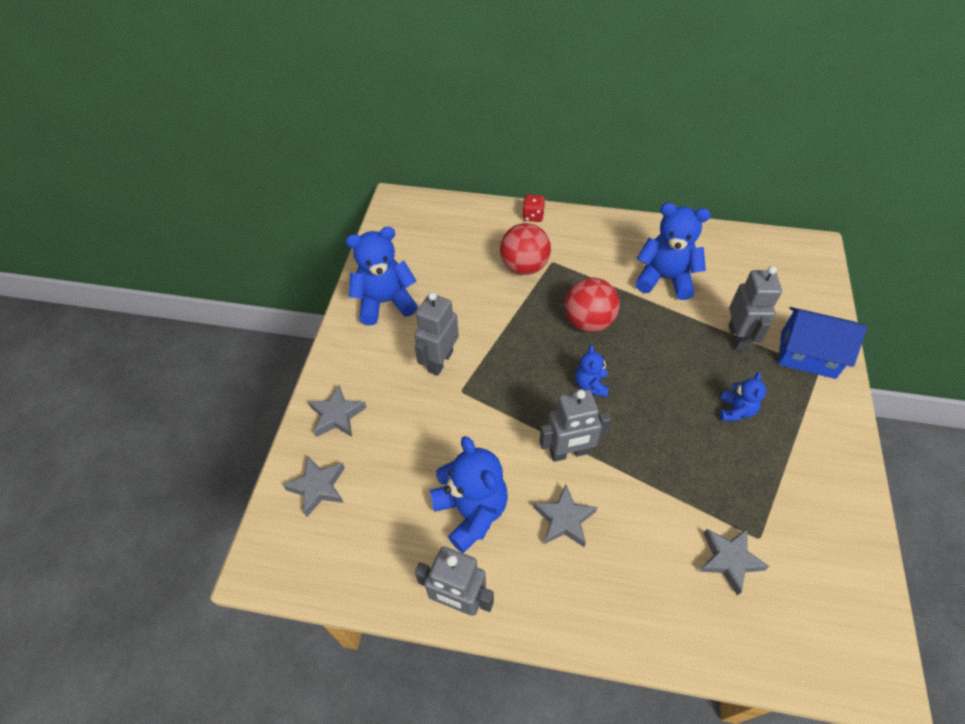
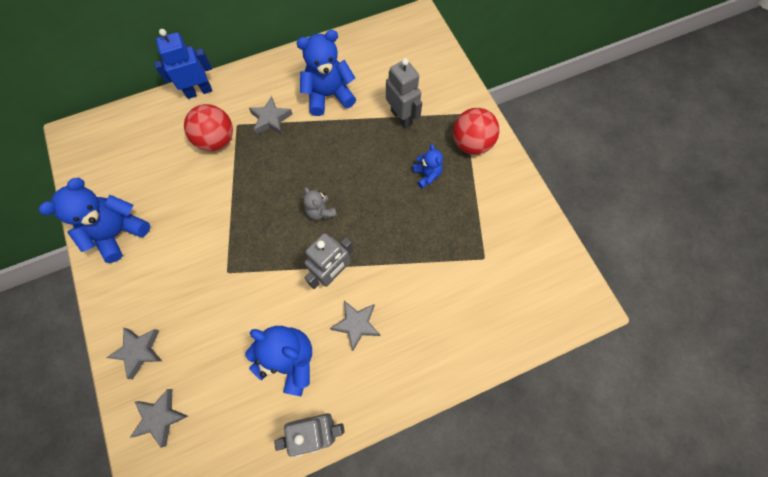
camera: 35 degrees left, 15 degrees up
(440, 361) = (196, 257): grey robot -> none
(533, 216) = (199, 91): red dice -> blue robot
(588, 321) = (291, 161): red ball -> red ball (471, 143)
(591, 384) = (320, 211): blue teddy bear -> grey teddy bear
(729, 560) = (473, 285): grey star -> grey star (271, 119)
(807, 354) = (452, 106): blue house -> none

